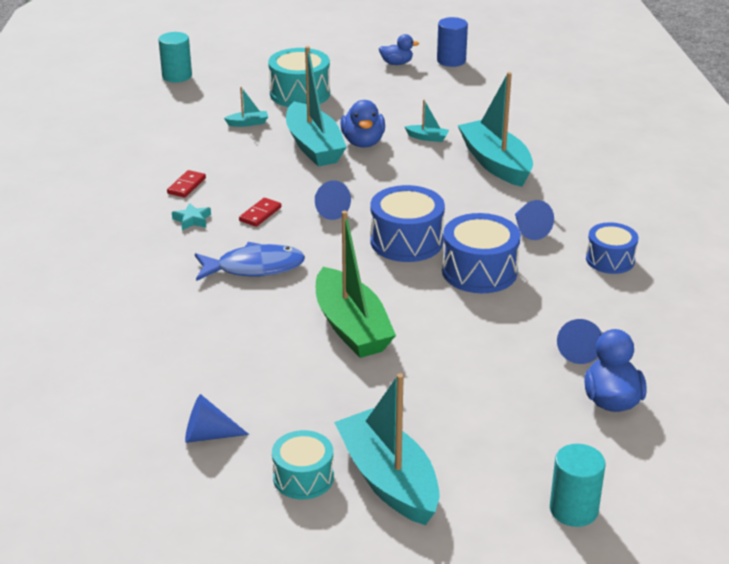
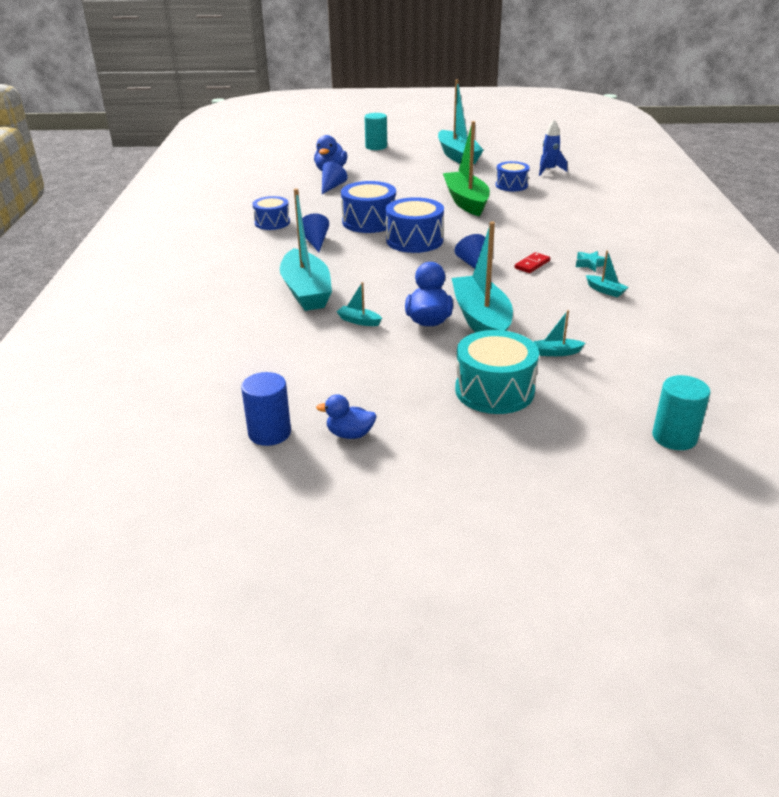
camera: 170 degrees left, 0 degrees up
(186, 186) = (605, 291): red domino -> turquoise boat
(208, 435) = (549, 170): blue cone -> blue rocket
(254, 268) = (532, 232): blue fish -> none
(280, 379) = (511, 185): none -> blue drum
(303, 477) = (499, 158): turquoise drum -> none

